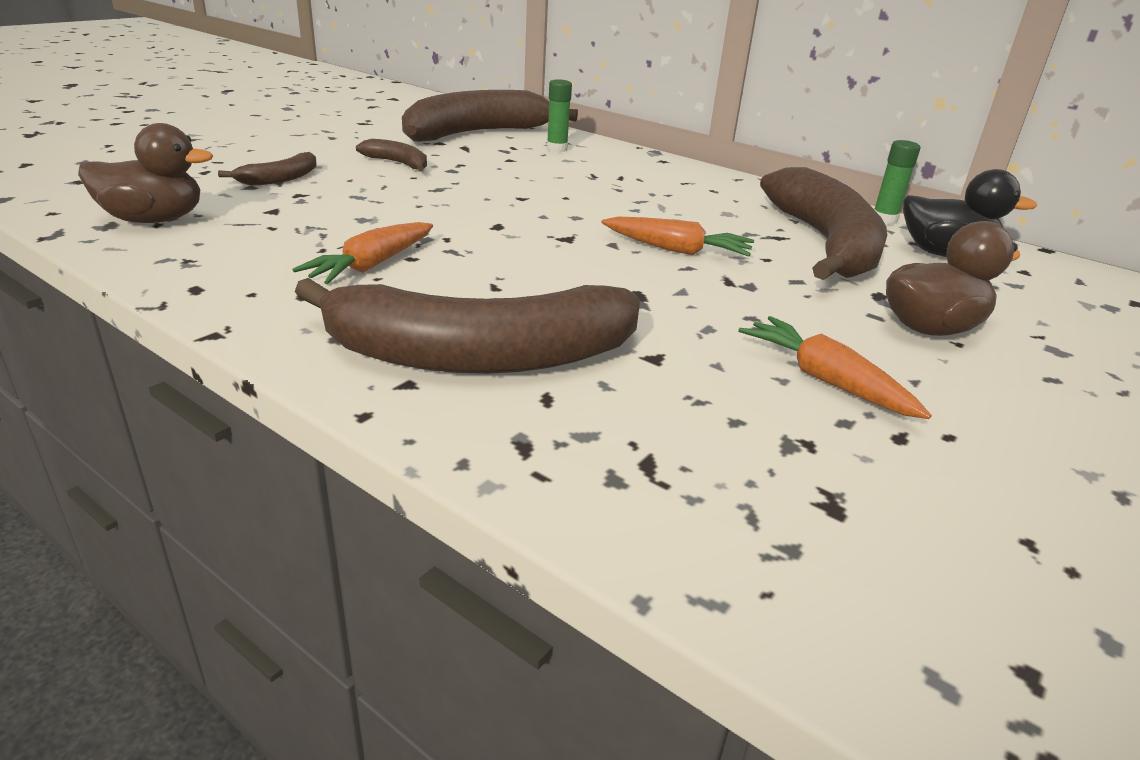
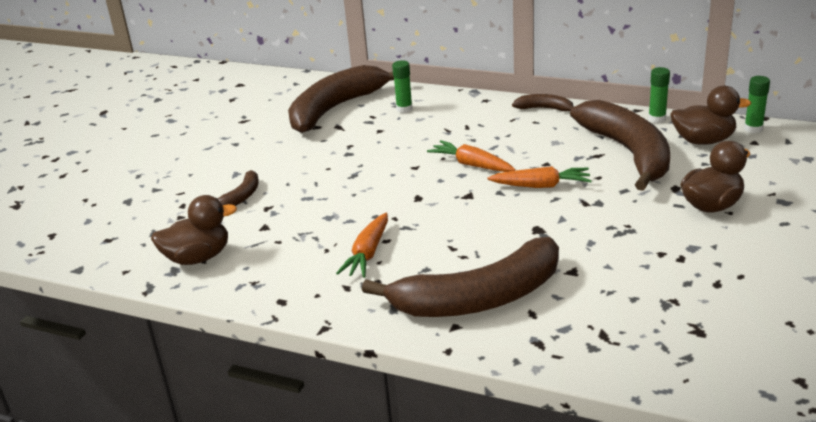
camera: 10 degrees left, 0 degrees up
(398, 163) = (306, 158): brown banana -> brown banana (545, 109)
(825, 380) = (668, 259): orange carrot -> orange carrot (471, 164)
(944, 254) = (703, 141): black duck -> brown duck
(1027, 257) = (753, 129): none -> green glue stick

